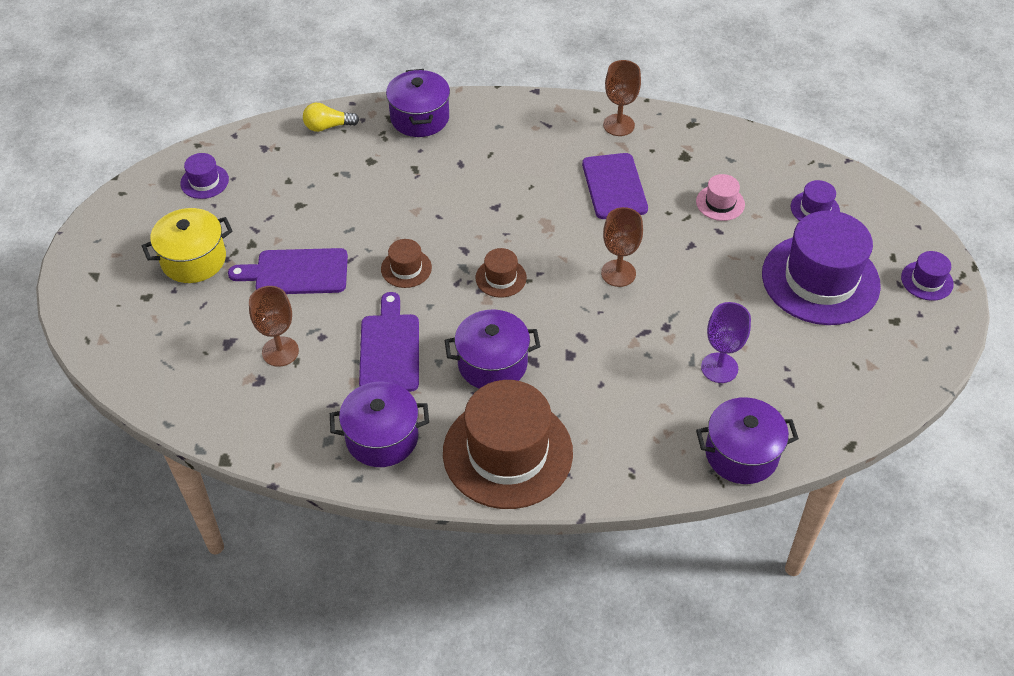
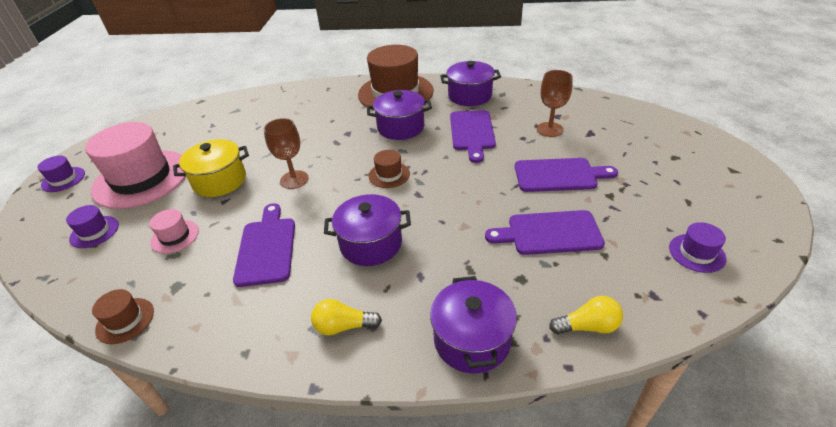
camera: 175 degrees left, 10 degrees down
(193, 259) = (654, 182): yellow pot -> yellow pot (220, 181)
(332, 202) = (549, 233): none -> purple cutting board
(406, 268) = (467, 180): brown hat -> brown hat (125, 320)
(522, 126) = (343, 326): none -> yellow light bulb
(618, 125) = (227, 328): brown goblet -> none
(719, 368) = (252, 129): purple goblet -> none
(741, 454) = (263, 96): purple pot -> purple pot (371, 244)
(820, 279) = (141, 178): purple hat -> pink hat

